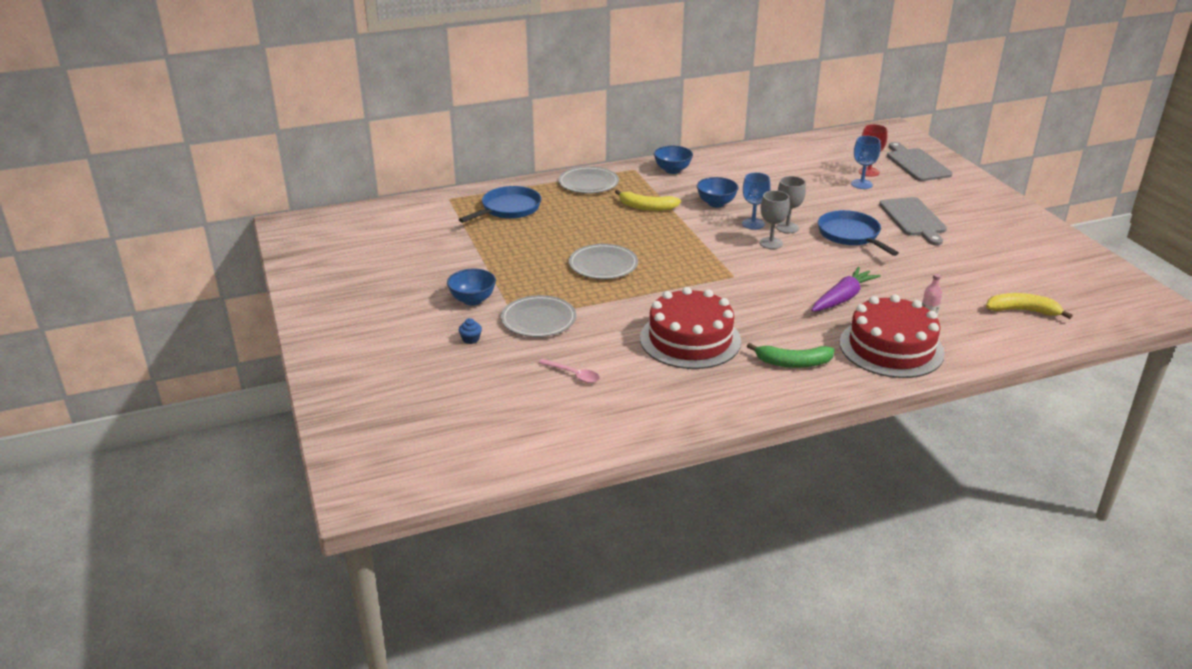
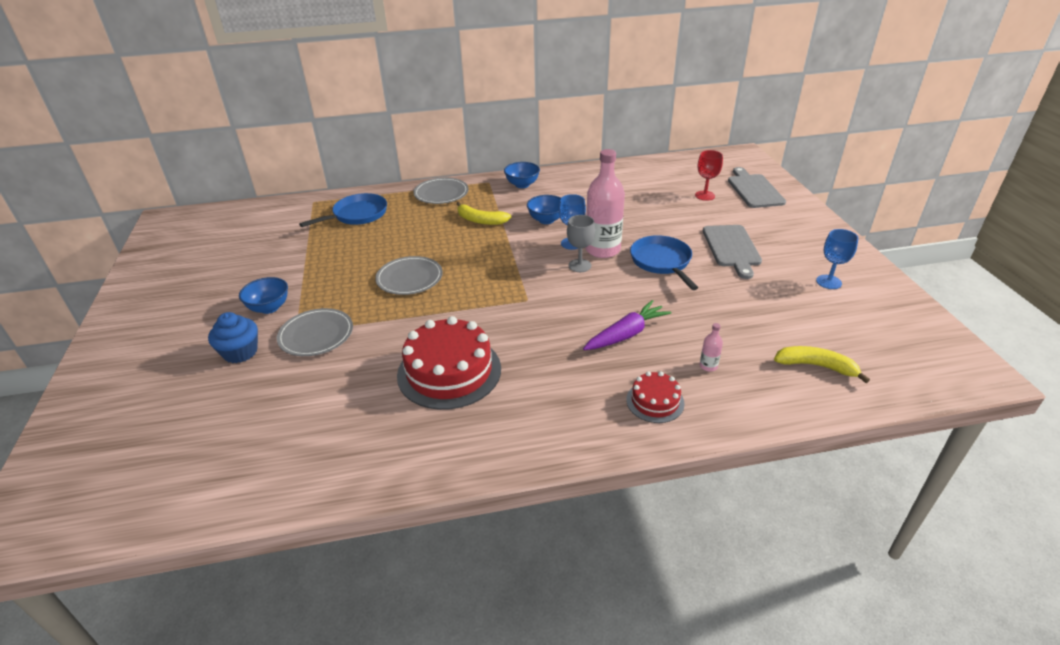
camera: 10 degrees right, 5 degrees up
(471, 339) = (240, 352): blue cupcake -> blue cupcake, size x2.03
(573, 375) = (311, 404): pink spoon -> none
(787, 228) = (602, 250): grey goblet -> pink bottle
(793, 363) = (542, 411): green banana -> none
(861, 184) = (693, 208): blue goblet -> blue goblet (828, 282)
(891, 348) = (655, 401): red cake -> red cake, size x0.52

